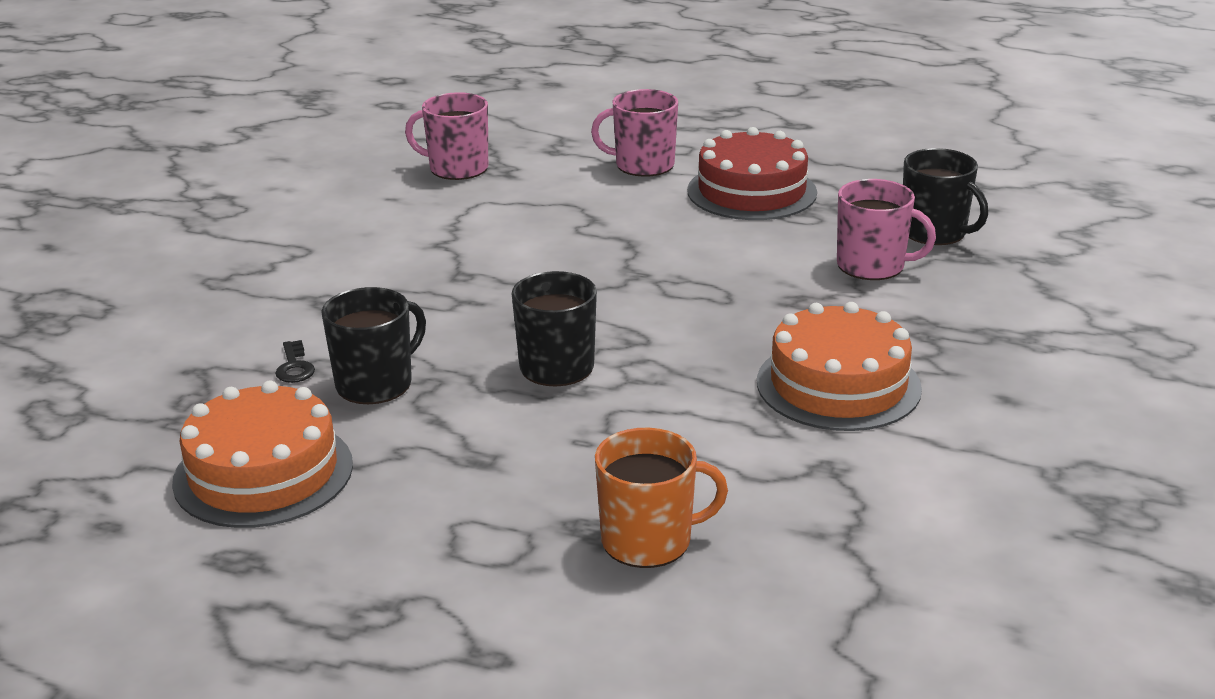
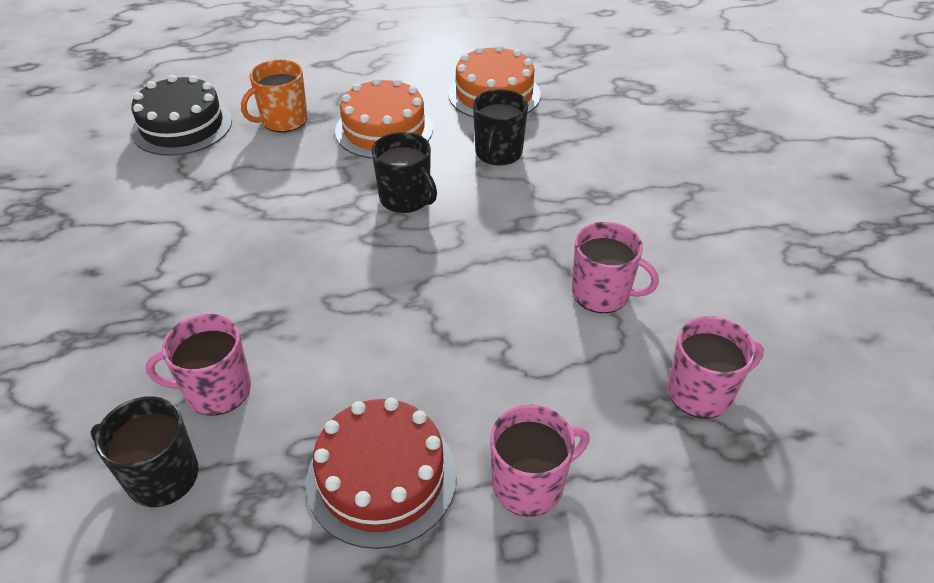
camera: 150 degrees right, 15 degrees up
(294, 367) = (555, 147): black key -> none
(448, 233) = (602, 293): none -> pink mug
(838, 385) = (213, 244): orange cake -> orange cake (384, 129)
(838, 590) = (182, 126): none -> black cake

